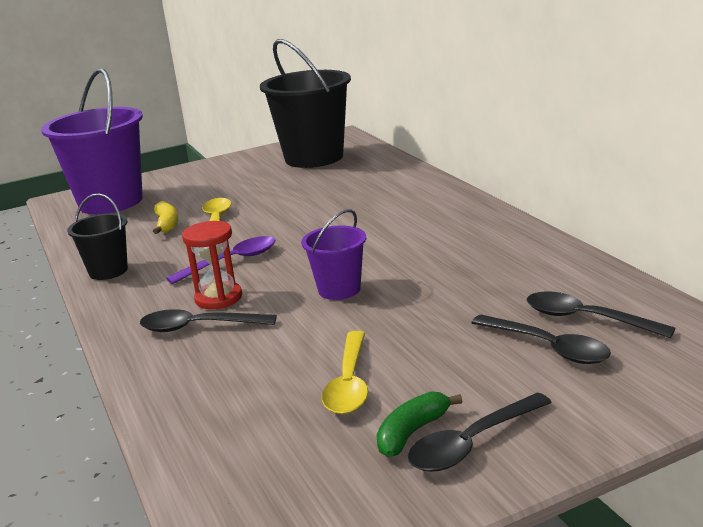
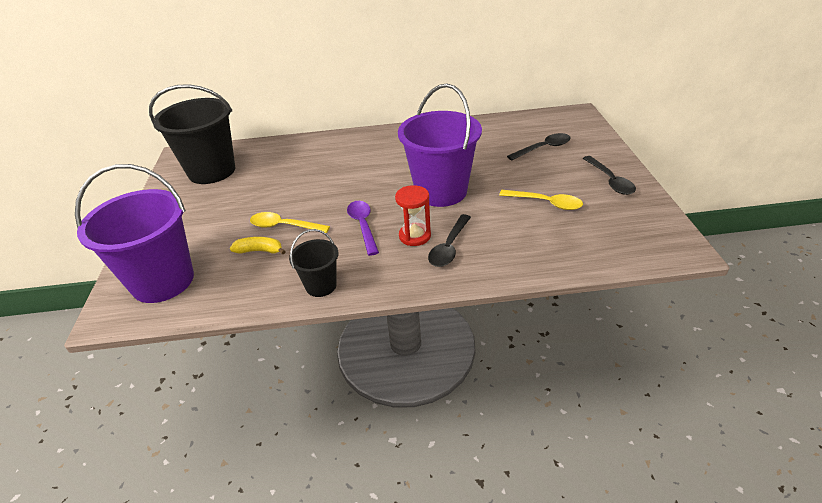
camera: 70 degrees left, 15 degrees up
(339, 289) = (441, 191): purple bucket -> purple bucket, size x2.01
(412, 432) = (596, 193): green banana -> none
(586, 319) = (524, 134): black spoon -> none

